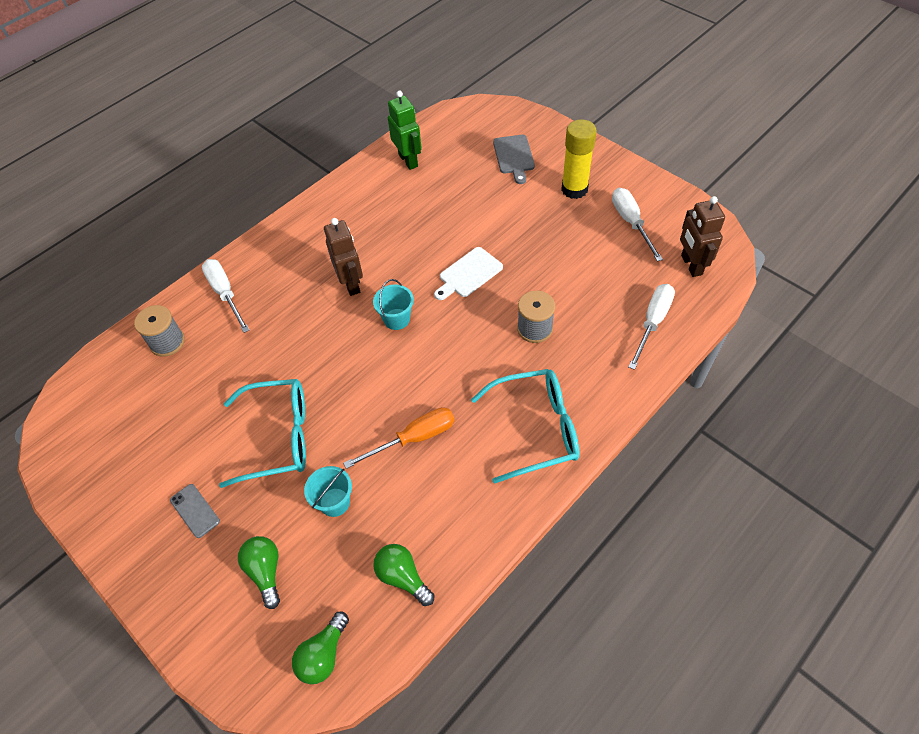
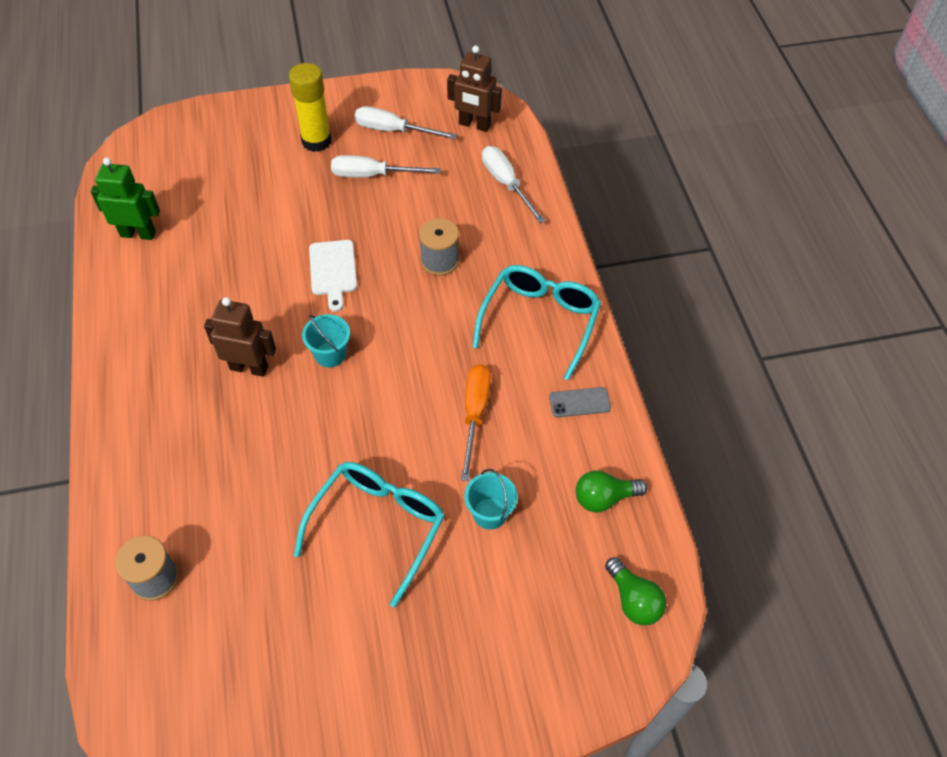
camera: 60 degrees left, 0 degrees up
(195, 510) = (401, 646): grey phone -> grey phone (579, 402)
(225, 293) = (143, 488): white screwdriver -> white screwdriver (372, 175)
(265, 572) = (518, 610): green light bulb -> none
(514, 156) = (229, 156): grey cutting board -> none

